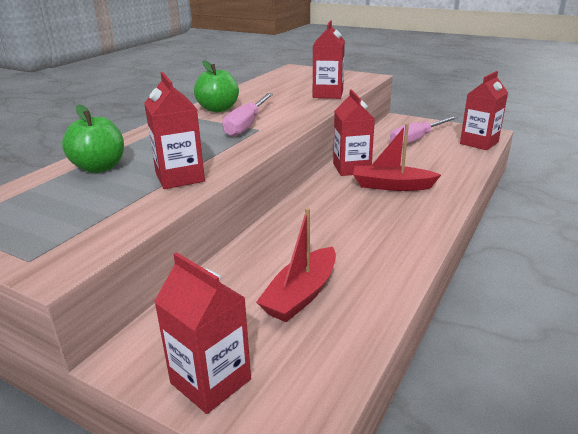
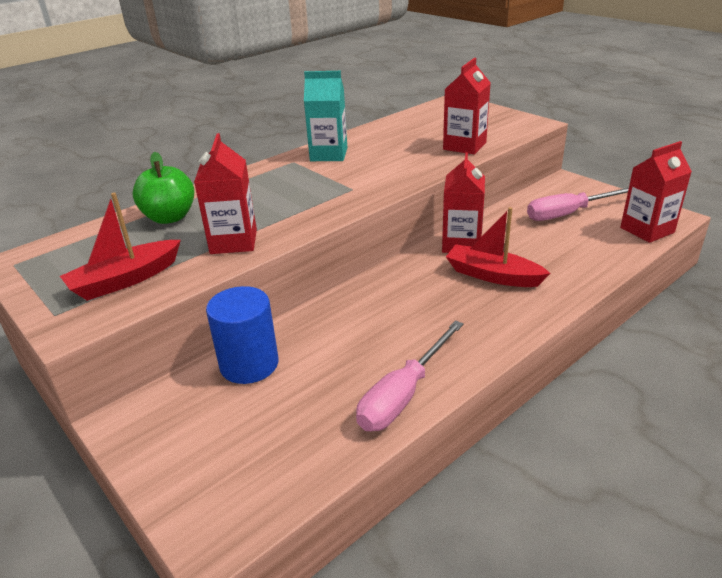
camera: 20 degrees right, 5 degrees up
(210, 381) = (176, 463): red carton -> none
(218, 109) = (329, 154): green apple -> turquoise carton
(229, 284) = (249, 364): none -> blue cylinder
(247, 125) = (344, 181): pink screwdriver -> pink screwdriver (403, 394)
(301, 294) = (310, 392): red boat -> red boat (125, 280)

